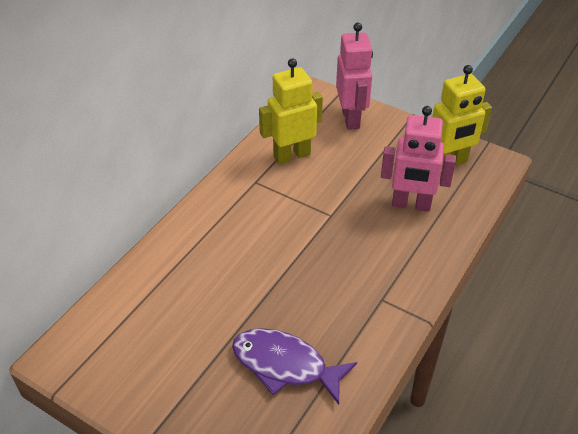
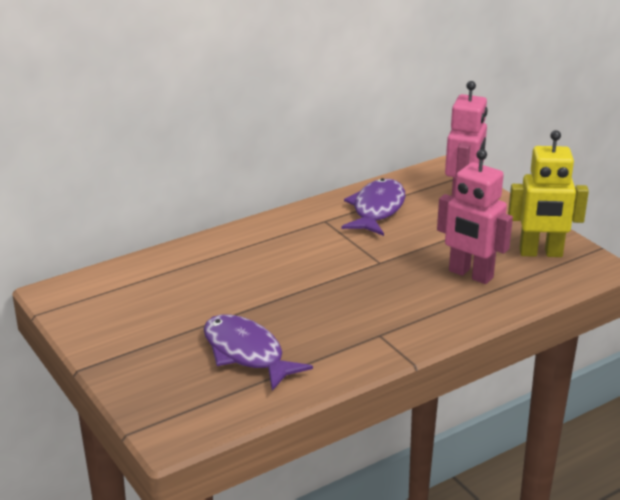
camera: 25 degrees right, 15 degrees down
(291, 155) = (377, 210): yellow robot -> purple fish

